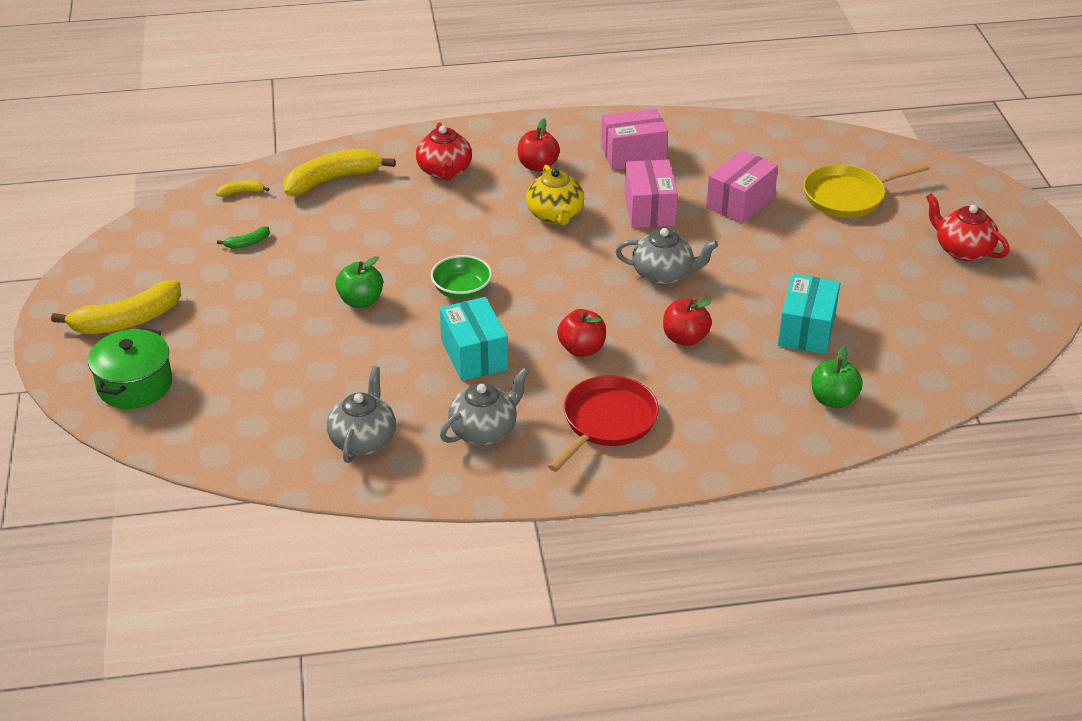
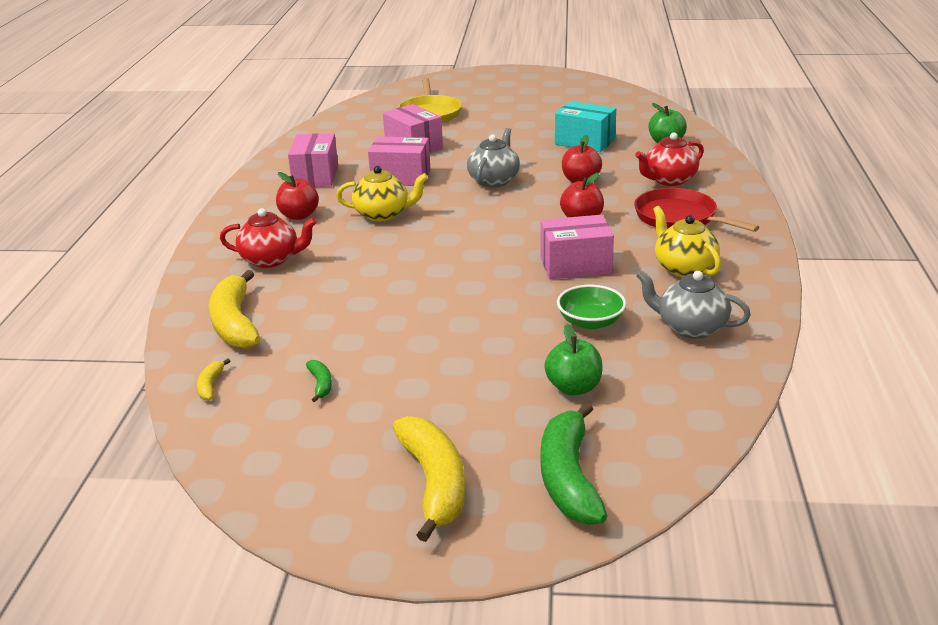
camera: 75 degrees left, 10 degrees down
(135, 385) = (569, 477): green pot -> green banana
(361, 301) = (467, 317): green apple -> green apple (573, 387)
(462, 290) = (475, 264): green bowl -> green bowl (590, 322)
(474, 355) = (575, 265): turquoise box -> pink box
(484, 431) = (684, 268): grey teapot -> yellow teapot
(962, 250) = (513, 91): red teapot -> red teapot (669, 180)

